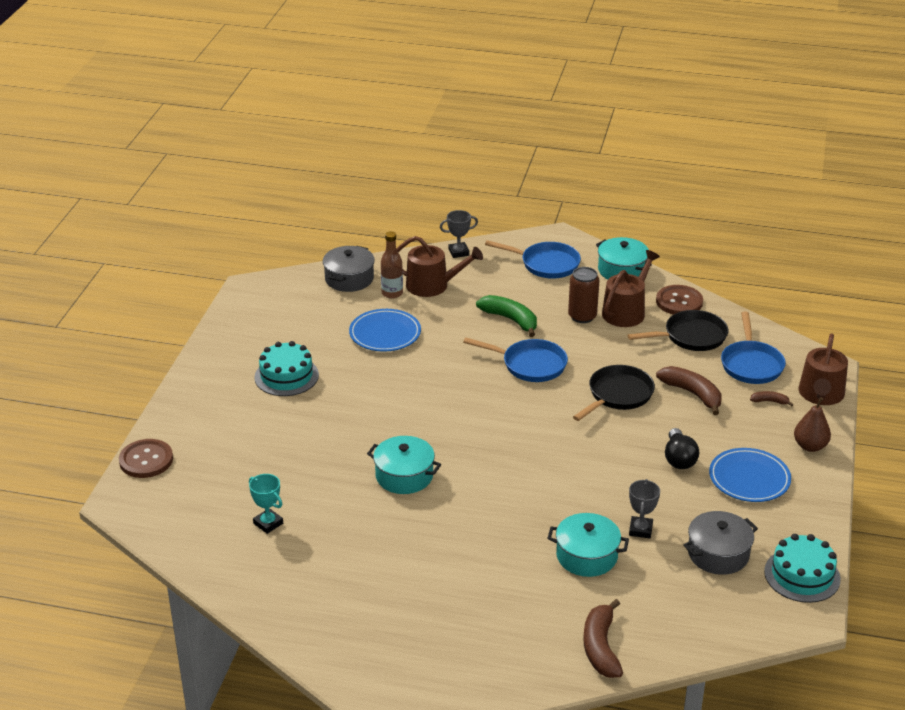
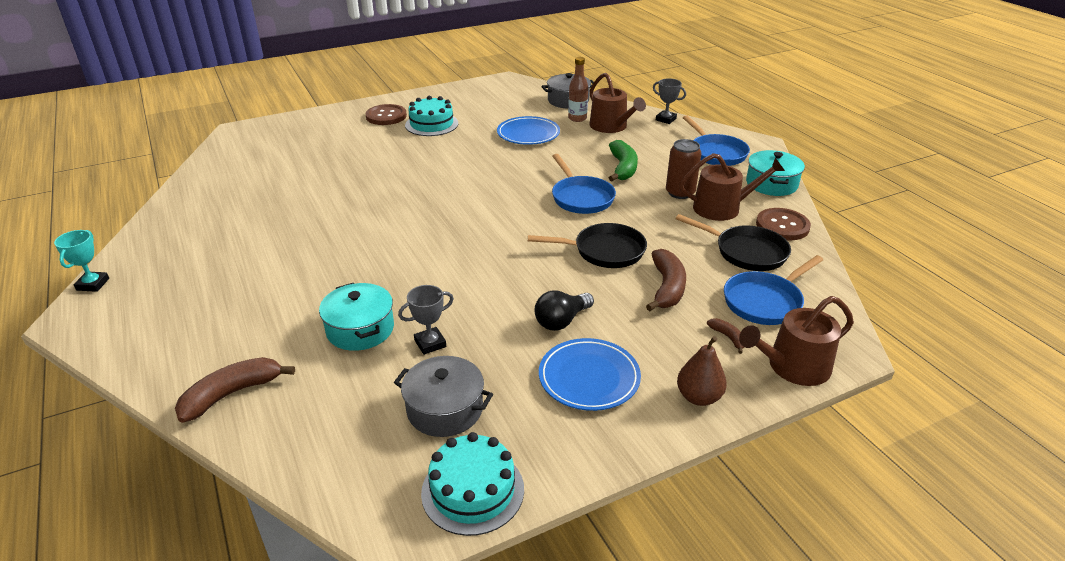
camera: 50 degrees right, 0 degrees up
(146, 460) = (288, 121): brown button -> brown button (386, 116)
(268, 523) = (262, 181): turquoise trophy -> turquoise trophy (93, 284)
(404, 476) = (373, 205): turquoise pot -> none

